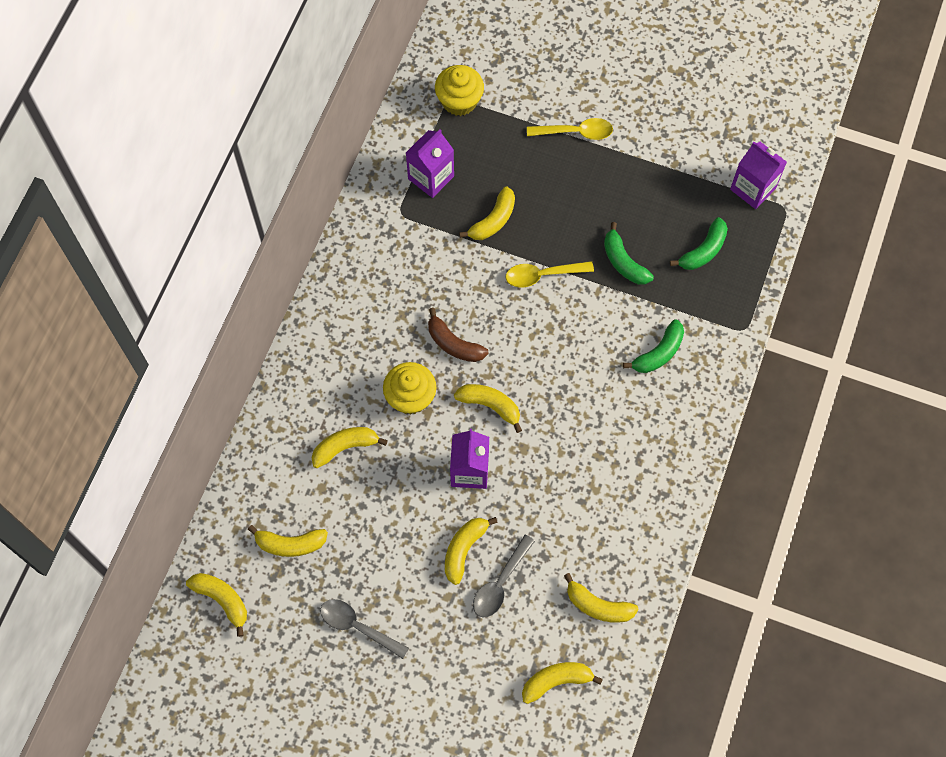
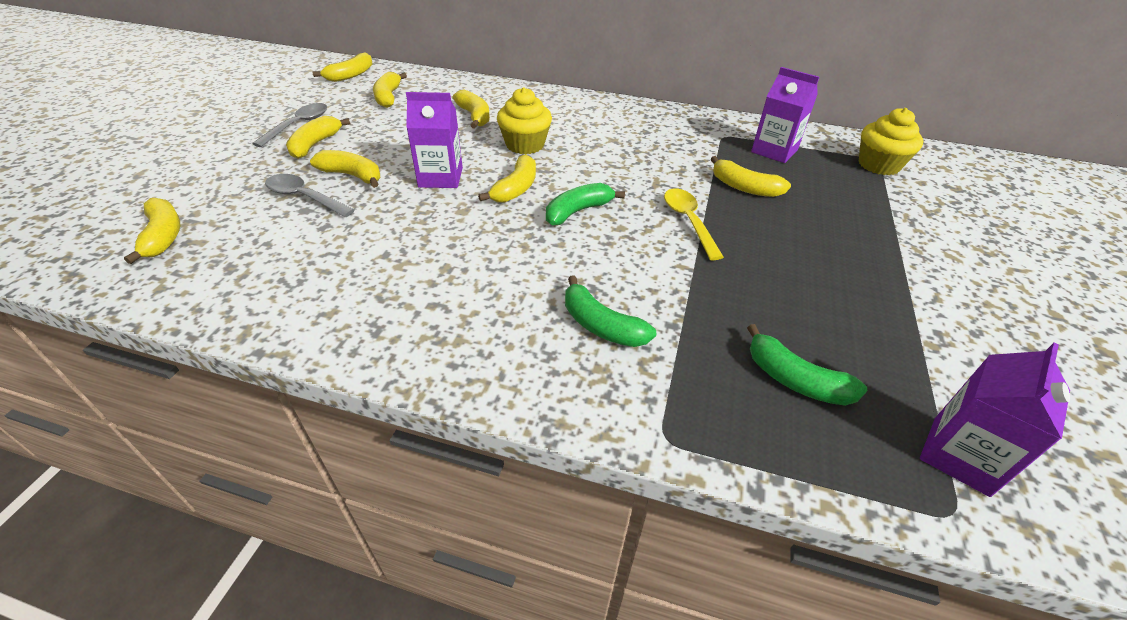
camera: 85 degrees right, 25 degrees down
(454, 344) = (586, 166): brown banana -> none
(575, 132) = (906, 245): yellow spoon -> none
(598, 605) = (239, 268): yellow banana -> yellow banana (315, 144)
(623, 262) = (736, 289): green banana -> green banana (578, 211)

